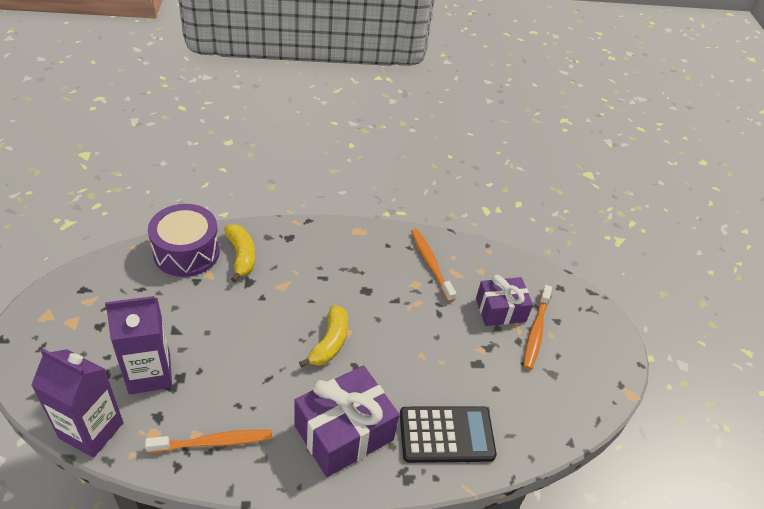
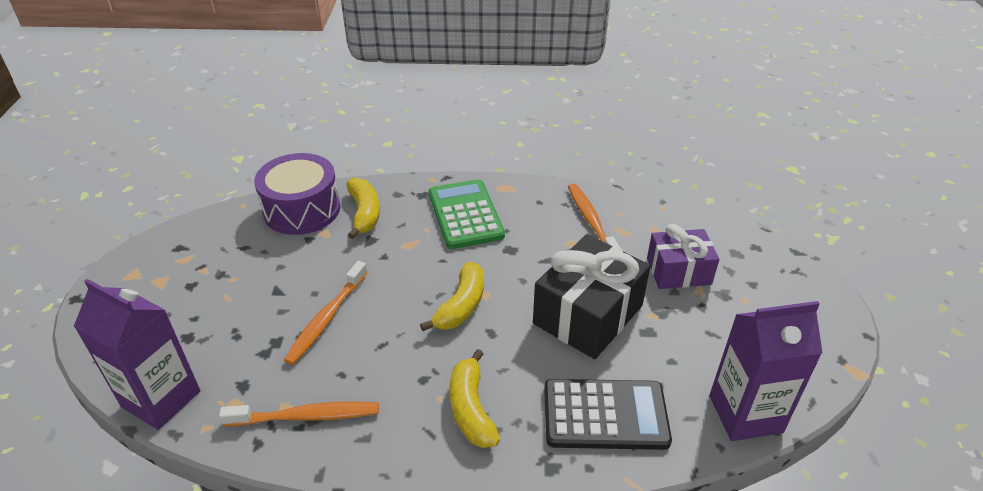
camera: 10 degrees right, 5 degrees down
(149, 373) = (240, 337): purple carton -> purple carton (745, 414)
(327, 257) = (465, 215): none -> green calculator
(344, 432) = (471, 409): purple gift -> yellow banana
(431, 349) = (588, 315): none -> black gift
(536, 331) = (725, 296): orange toothbrush -> orange toothbrush (326, 318)

